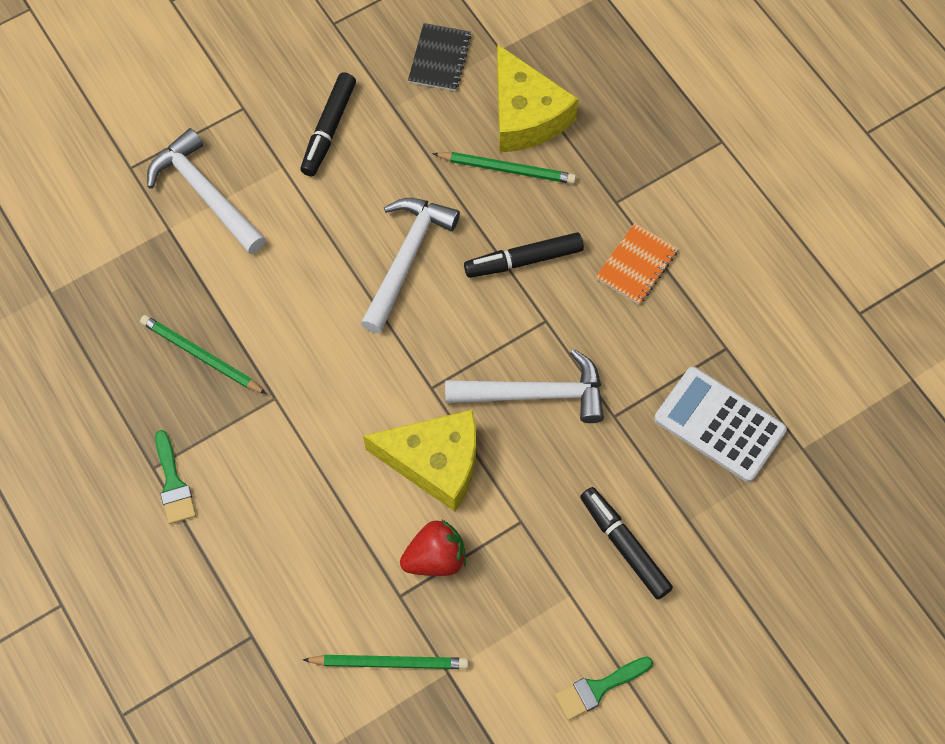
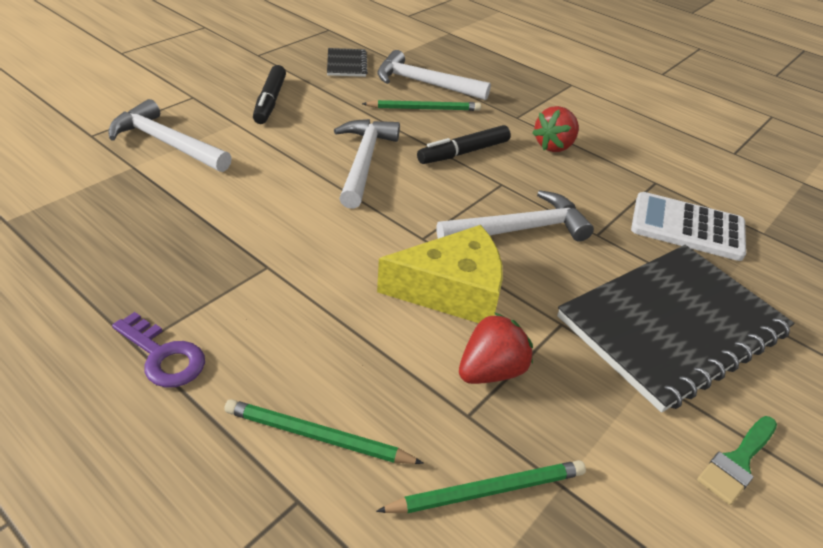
camera: 20 degrees left, 25 degrees down
(173, 484) = (163, 356): green brush -> purple key
(201, 356) = (180, 246): green pencil -> green pencil (317, 436)
(525, 115) = (424, 83): yellow cheese -> white hammer
(624, 546) = (672, 325): black marker -> black notebook
(636, 265) = (554, 146): orange notebook -> red strawberry

